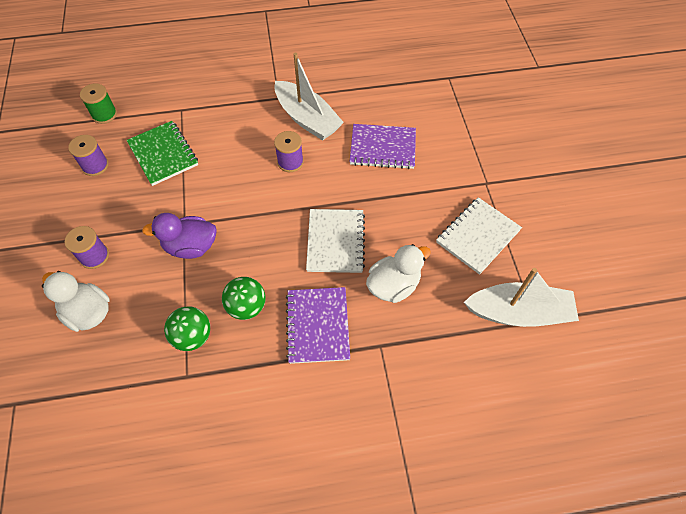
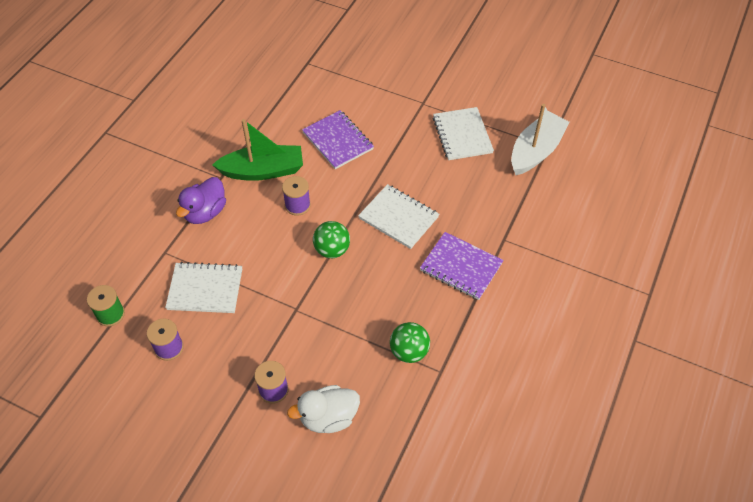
camera: 55 degrees left, 5 degrees down
(163, 154) = (205, 289): green notebook -> white notebook
(191, 246) = (323, 314): purple duck -> purple duck (205, 212)
(247, 306) = (410, 303): green ball -> green ball (332, 250)
(307, 119) = (263, 171): white boat -> green boat
(382, 148) = (337, 141): purple notebook -> purple notebook turned 75 degrees counterclockwise
(393, 285) = (463, 205): white duck -> none

